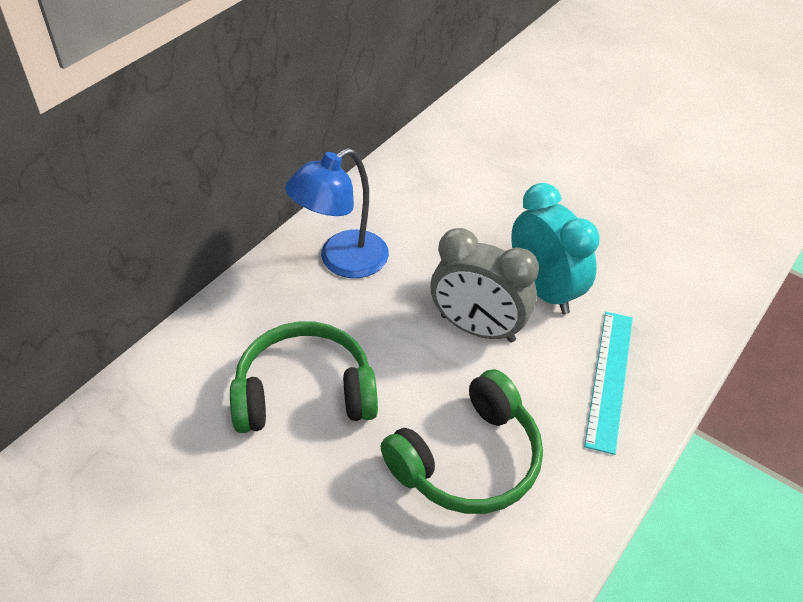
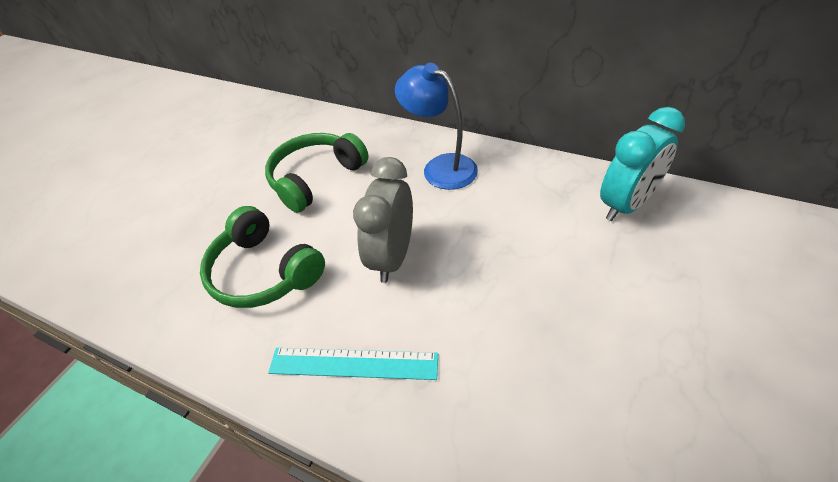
camera: 85 degrees right, 0 degrees up
(304, 392) = (316, 178): green headphones -> green headphones turned 120 degrees counterclockwise
(544, 290) = (452, 298): turquoise clock -> turquoise clock (626, 205)

